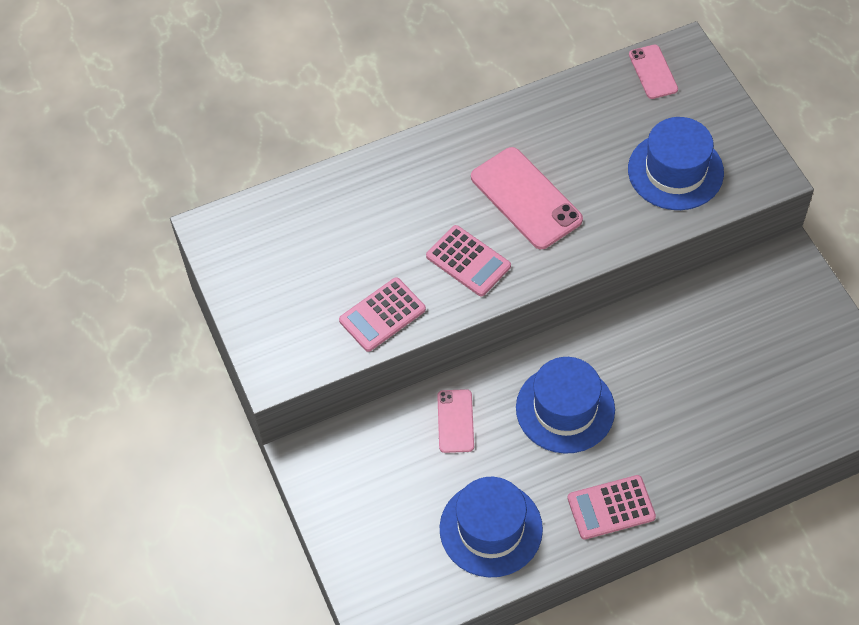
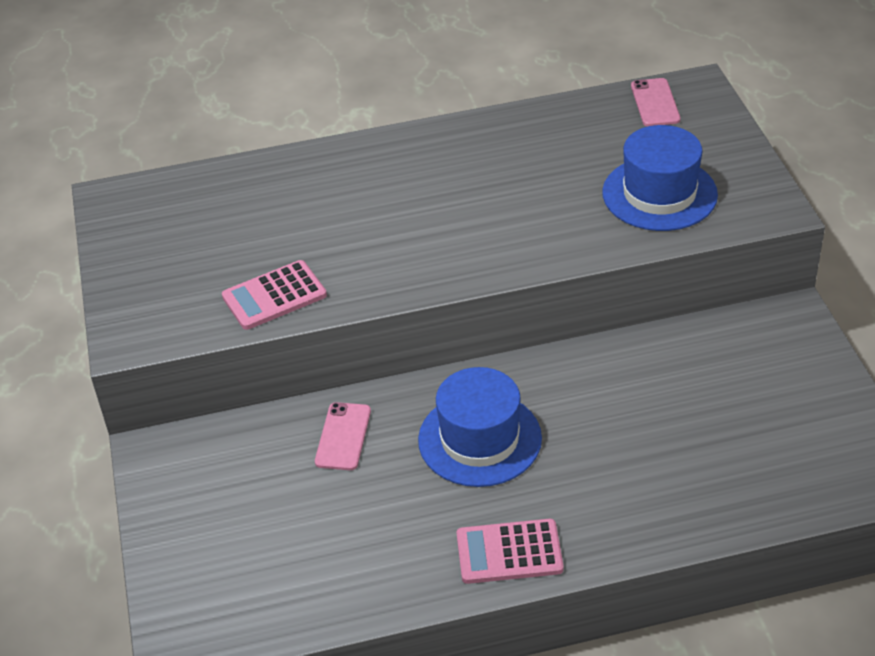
camera: 10 degrees right, 15 degrees down
(468, 261) = (391, 255): pink calculator -> none
(491, 529) = (352, 556): blue hat -> none
(526, 198) = (476, 203): pink phone -> none

